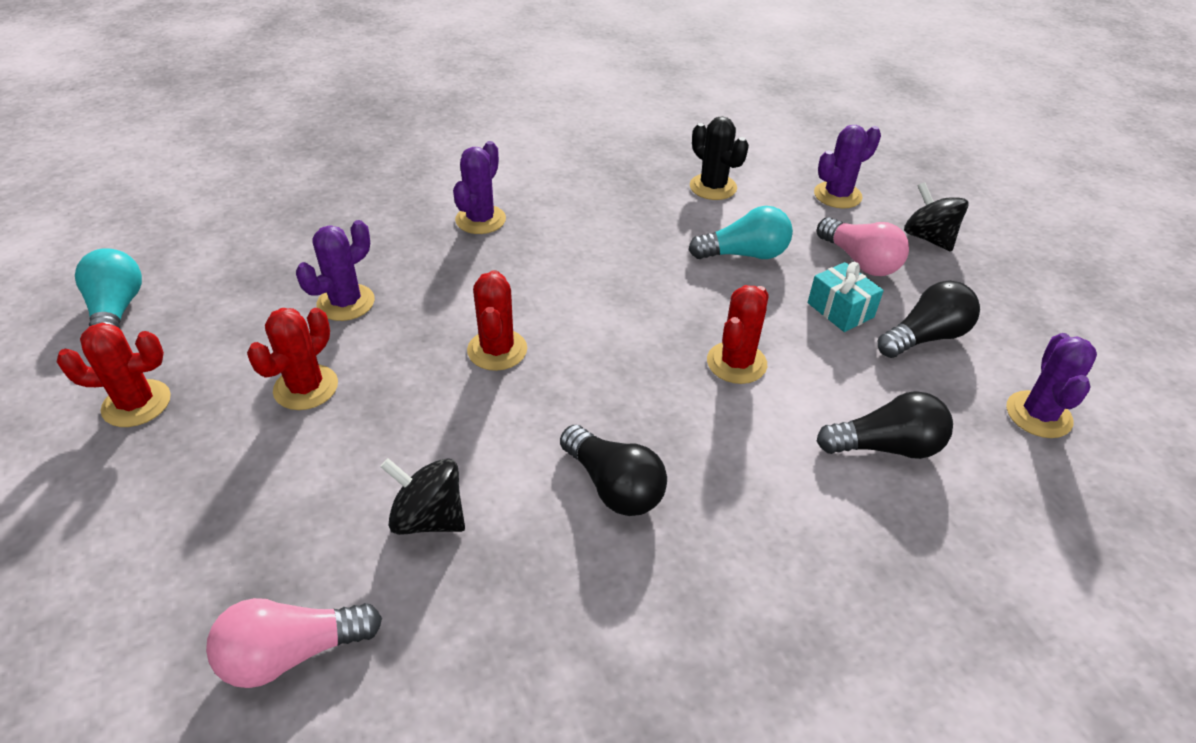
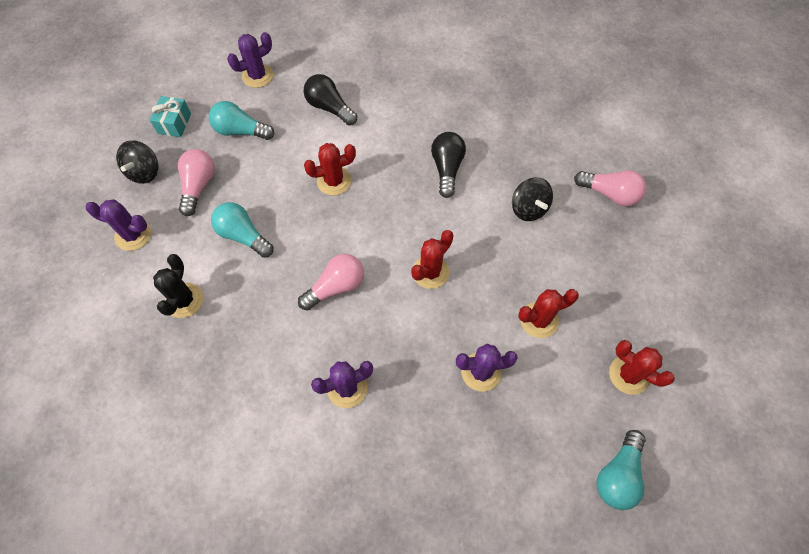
camera: 135 degrees left, 20 degrees up
(588, 274) = (336, 287): none -> pink light bulb
(840, 310) = (252, 170): turquoise gift -> turquoise gift (174, 123)
(925, 337) = (240, 131): black light bulb -> turquoise light bulb

